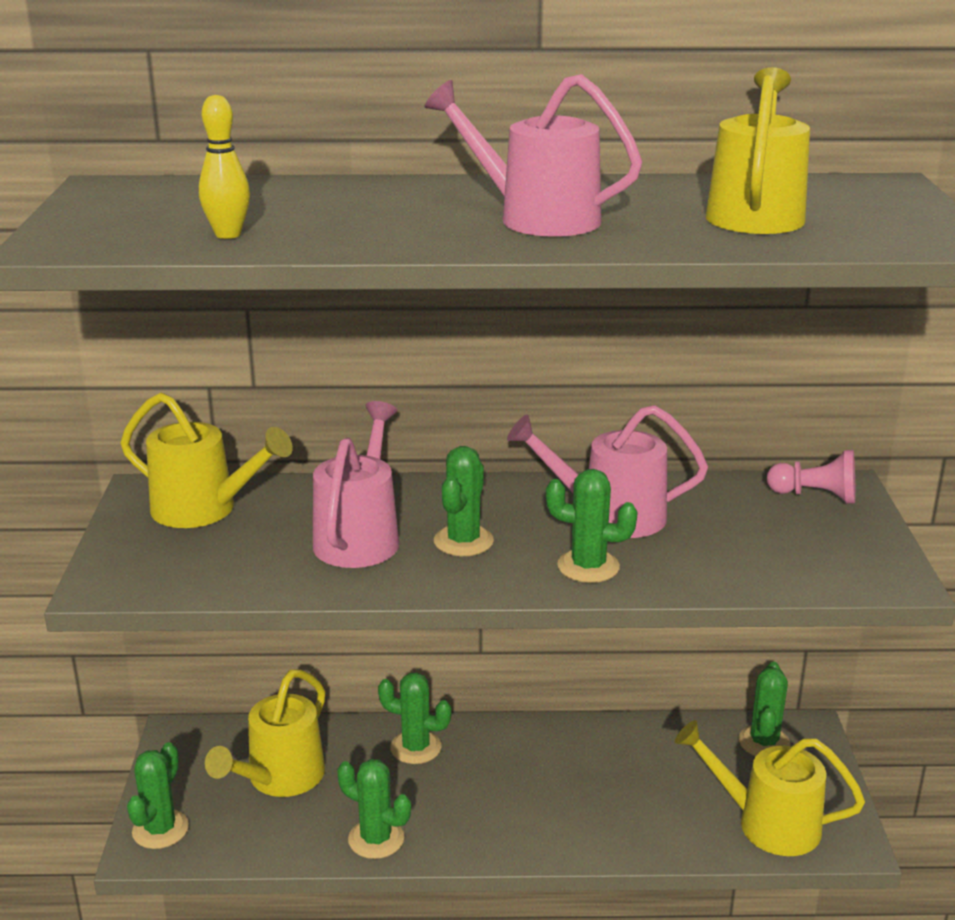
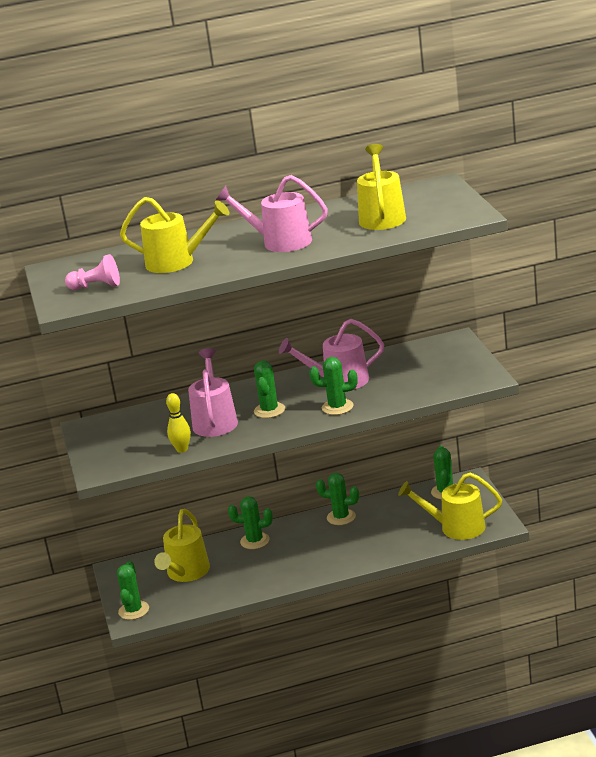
camera: 10 degrees left, 0 degrees up
(204, 510) = (124, 427): yellow watering can -> yellow watering can (177, 262)
(228, 235) = (140, 282): yellow bowling pin -> yellow bowling pin (182, 449)
(376, 839) = (253, 585): green cactus -> green cactus (341, 517)
(815, 496) = (441, 347): pink pawn -> pink pawn (96, 287)

